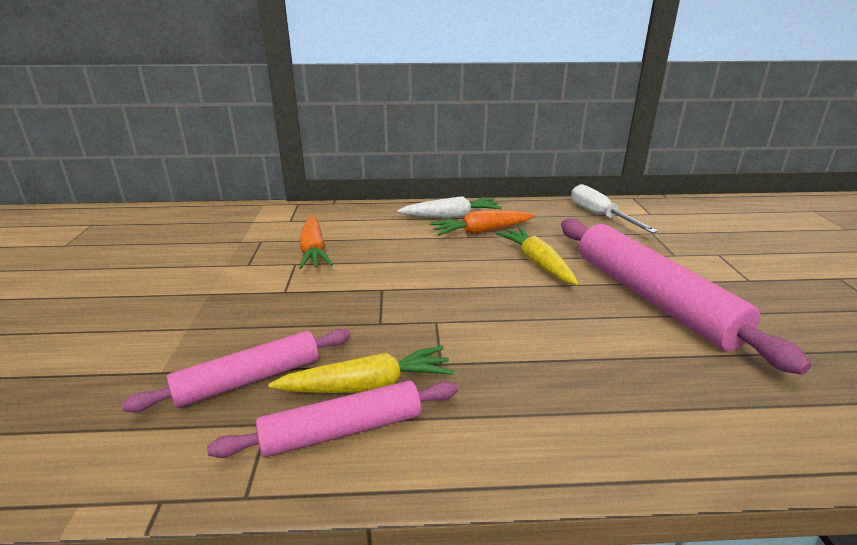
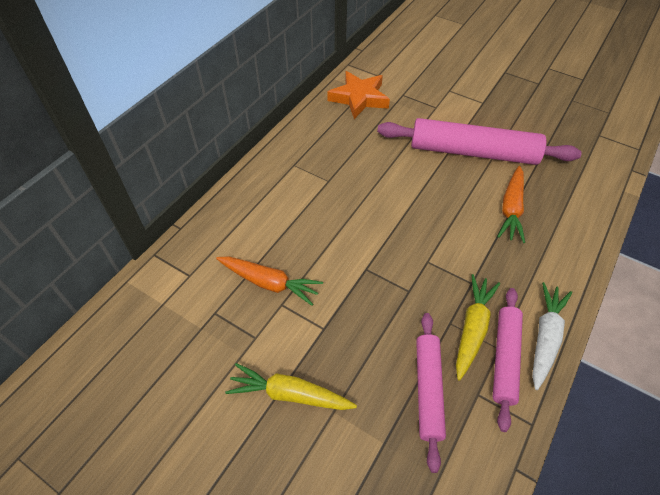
camera: 55 degrees left, 25 degrees up
(451, 216) = (286, 170): white carrot -> white carrot (545, 337)
(481, 231) = (327, 169): orange carrot -> orange carrot (511, 209)
(537, 263) = (396, 171): yellow carrot -> yellow carrot (289, 394)
(600, 216) = (359, 98): white screwdriver -> orange star

